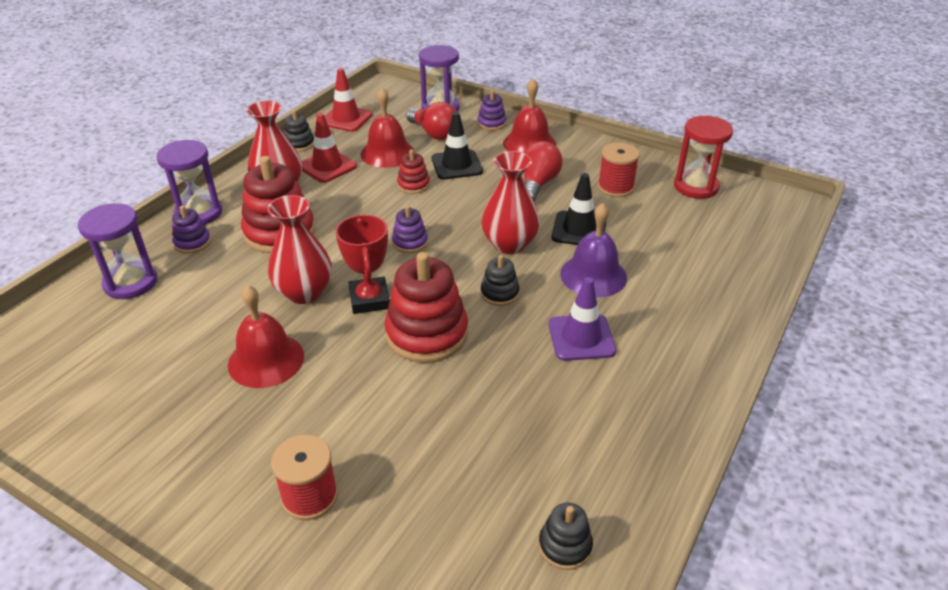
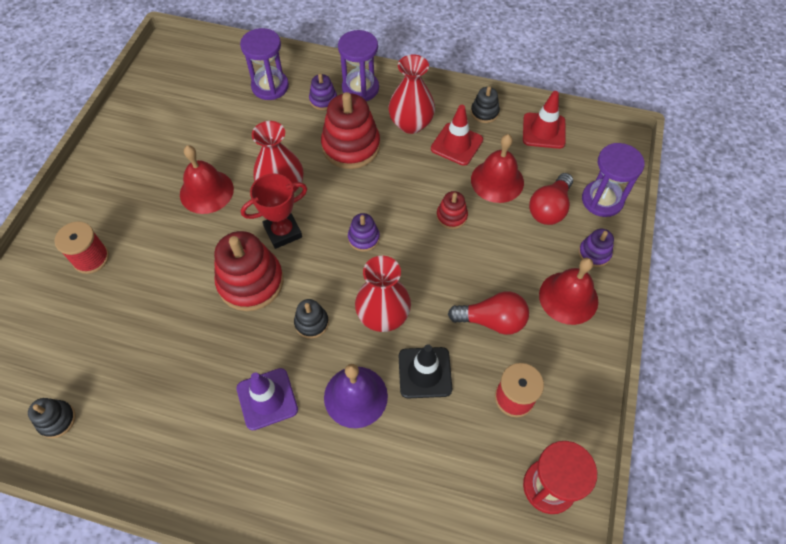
camera: 75 degrees right, 20 degrees up
(456, 165) = (499, 242): black traffic cone -> none

